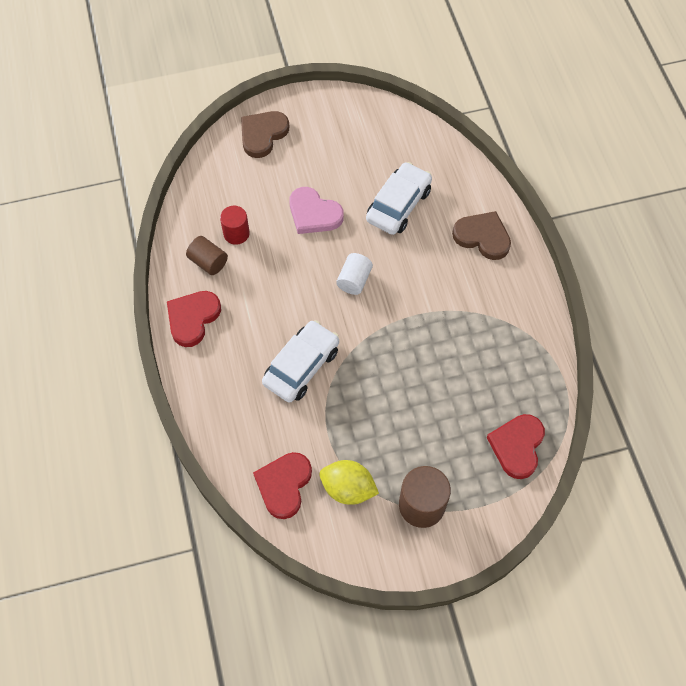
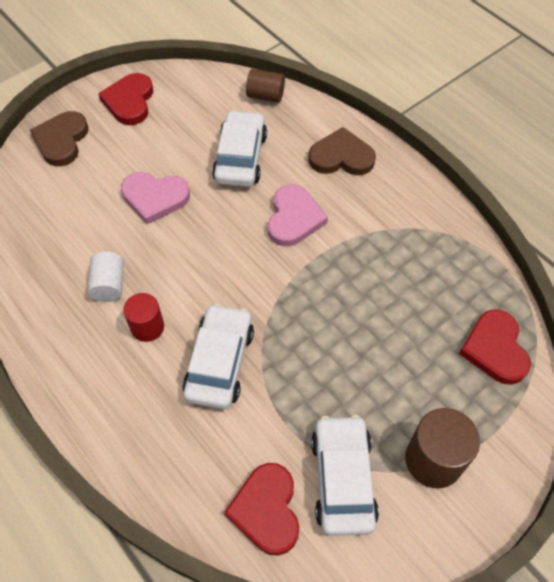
camera: 25 degrees left, 5 degrees down
(193, 318) = (66, 361): red heart -> red heart (129, 101)
(208, 262) = (57, 291): brown cylinder -> brown cylinder (265, 96)
(236, 233) = (77, 249): red cylinder -> red cylinder (147, 327)
(348, 488) = (342, 479): yellow lemon -> white car
(354, 280) = (232, 248): white cylinder -> white cylinder (109, 285)
(415, 275) = (294, 218): none -> pink heart

